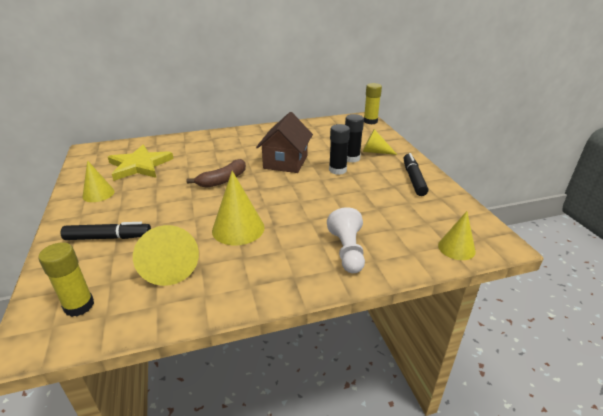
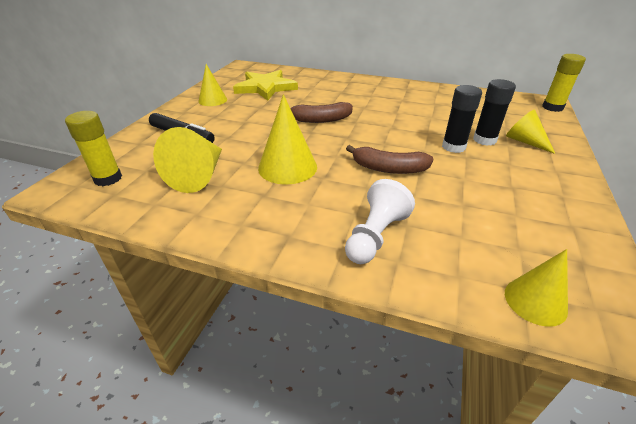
camera: 35 degrees right, 5 degrees up
(285, 162) = (400, 121): brown house -> none
(311, 201) = (388, 168): none -> brown banana
(413, 179) = (551, 189): black marker -> none

